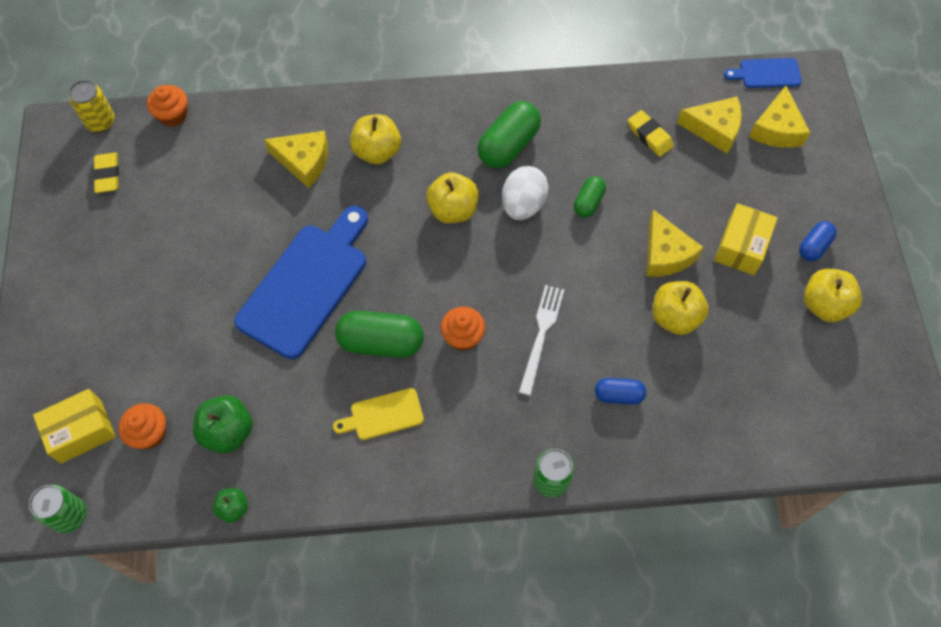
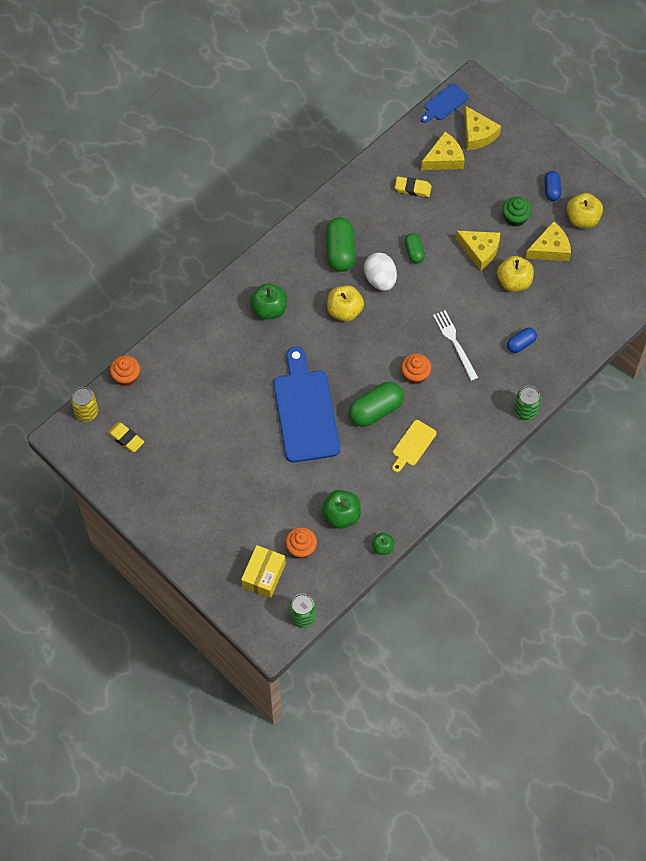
camera: 40 degrees left, 0 degrees up
(304, 161) = (233, 346): yellow cheese -> yellow cheese (550, 249)
(377, 151) = (269, 309): yellow apple -> green apple
(741, 247) = (515, 217): yellow box -> green cupcake

